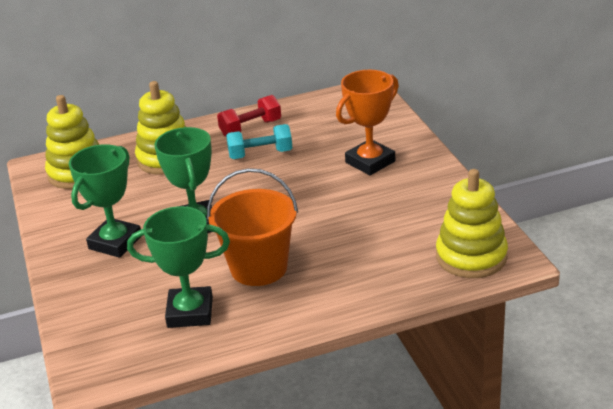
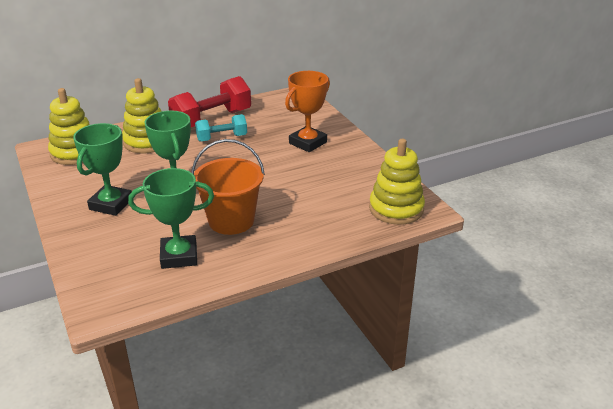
camera: 10 degrees left, 0 degrees up
(250, 128) = (212, 120): red dumbbell -> red dumbbell, size x1.68

